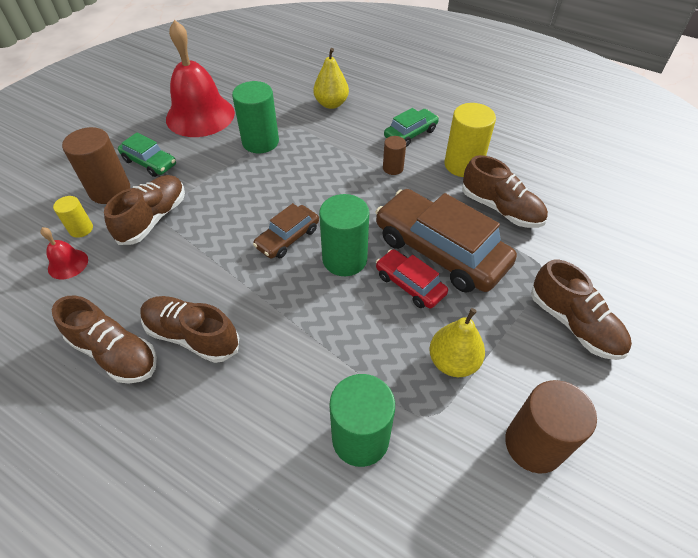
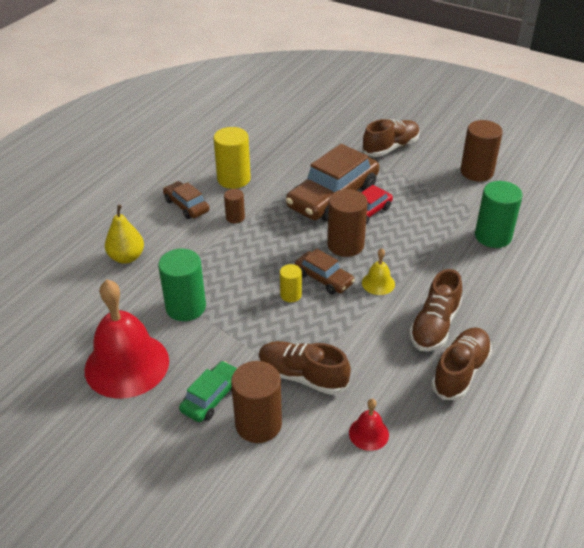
camera: 90 degrees left, 10 degrees down
(81, 229) = (319, 435): yellow cylinder -> yellow cylinder (291, 295)
(274, 286) = (378, 283): none -> yellow bell
(344, 259) = (345, 245): green cylinder -> brown cylinder
(410, 133) = (186, 206): green car -> brown car
(453, 362) = (429, 197): yellow pear -> none
(500, 209) = (287, 165): brown shoe -> none

